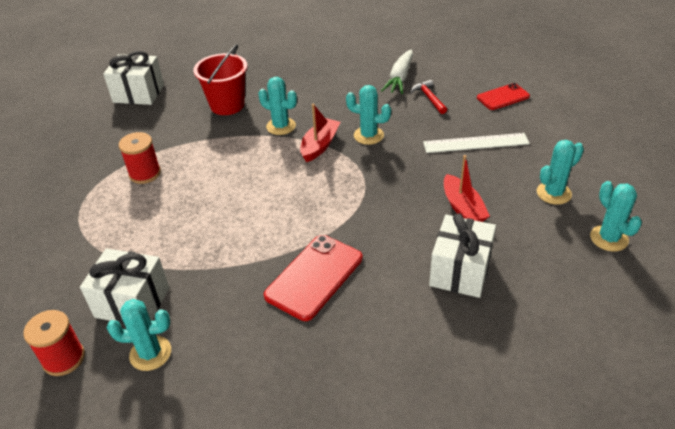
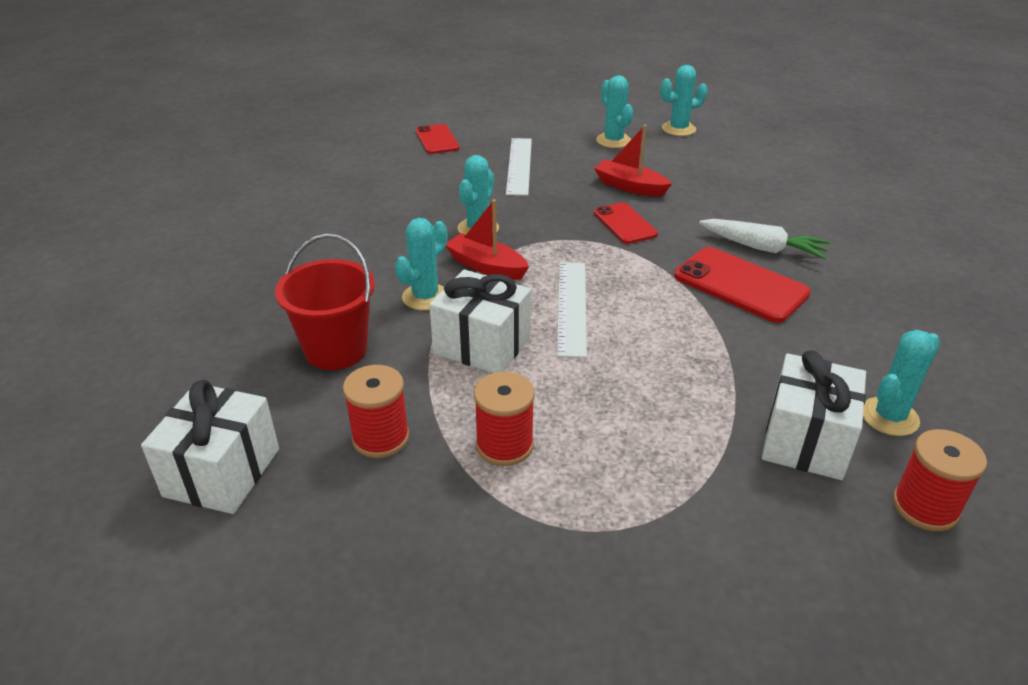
camera: 85 degrees left, 5 degrees down
(150, 353) = (889, 417): turquoise cactus -> turquoise cactus turned 45 degrees clockwise
(156, 132) = (380, 438): none -> red spool
(275, 188) = (571, 307): none -> white ruler
(396, 208) = (625, 224): none -> red phone
(400, 78) = (355, 195): white carrot -> white carrot (762, 248)
(429, 98) = (414, 181): red hammer -> none
(460, 271) = (724, 199): white gift -> white gift (482, 345)
(463, 208) = (630, 186): red boat -> red boat turned 135 degrees counterclockwise

